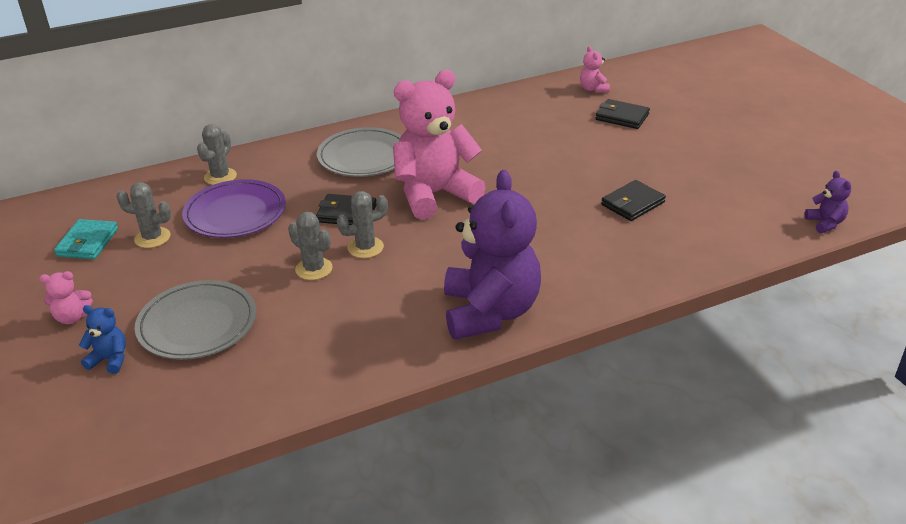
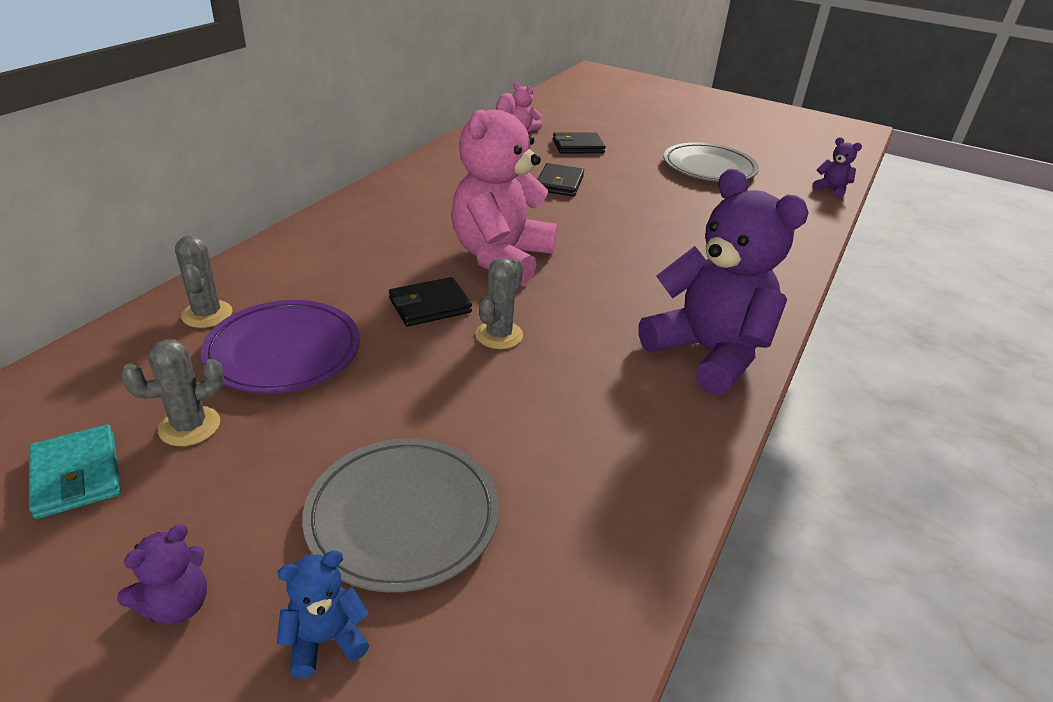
camera: 40 degrees left, 0 degrees up
(72, 317) = (177, 605): pink teddy bear -> purple teddy bear
(314, 269) = (470, 381): grey cactus -> none
(364, 157) = (374, 241): grey plate -> grey plate (709, 168)
(632, 203) = (685, 214): black wallet -> black wallet (559, 183)

